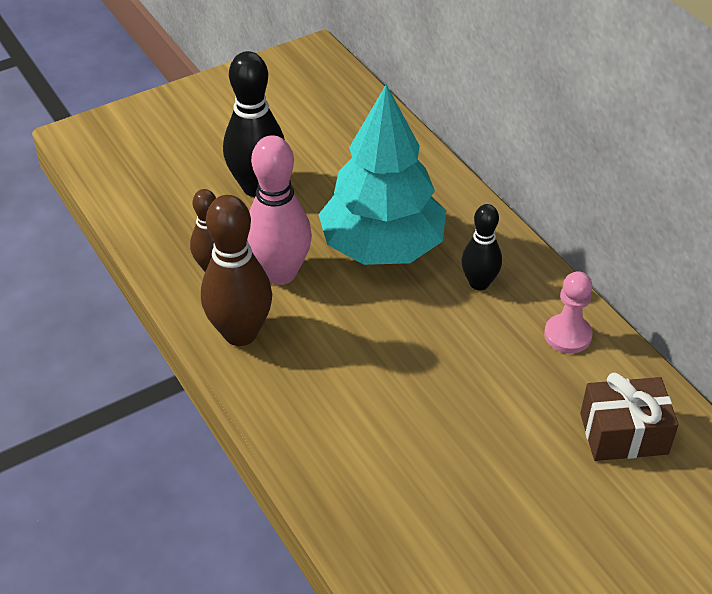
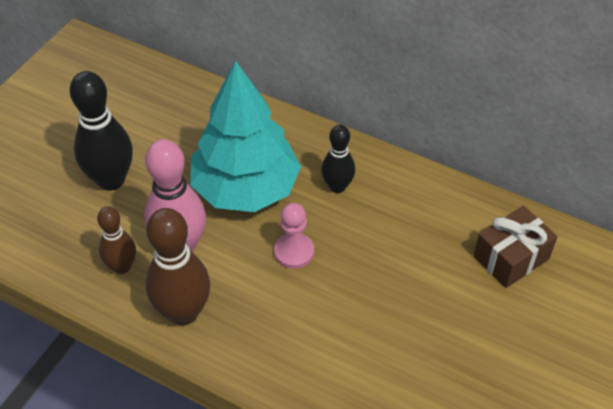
camera: 30 degrees left, 5 degrees up
(567, 335) = (426, 199): pink pawn -> pink pawn (294, 252)

